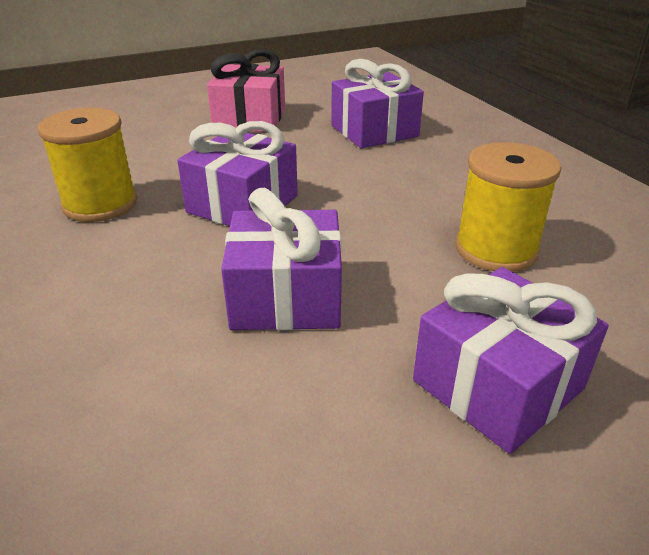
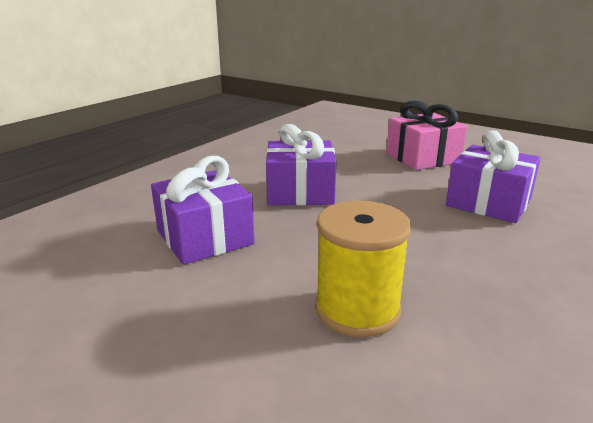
camera: 60 degrees right, 10 degrees down
(100, 204) = (253, 159): yellow spool -> none
(497, 384) = (155, 350): purple gift -> none

